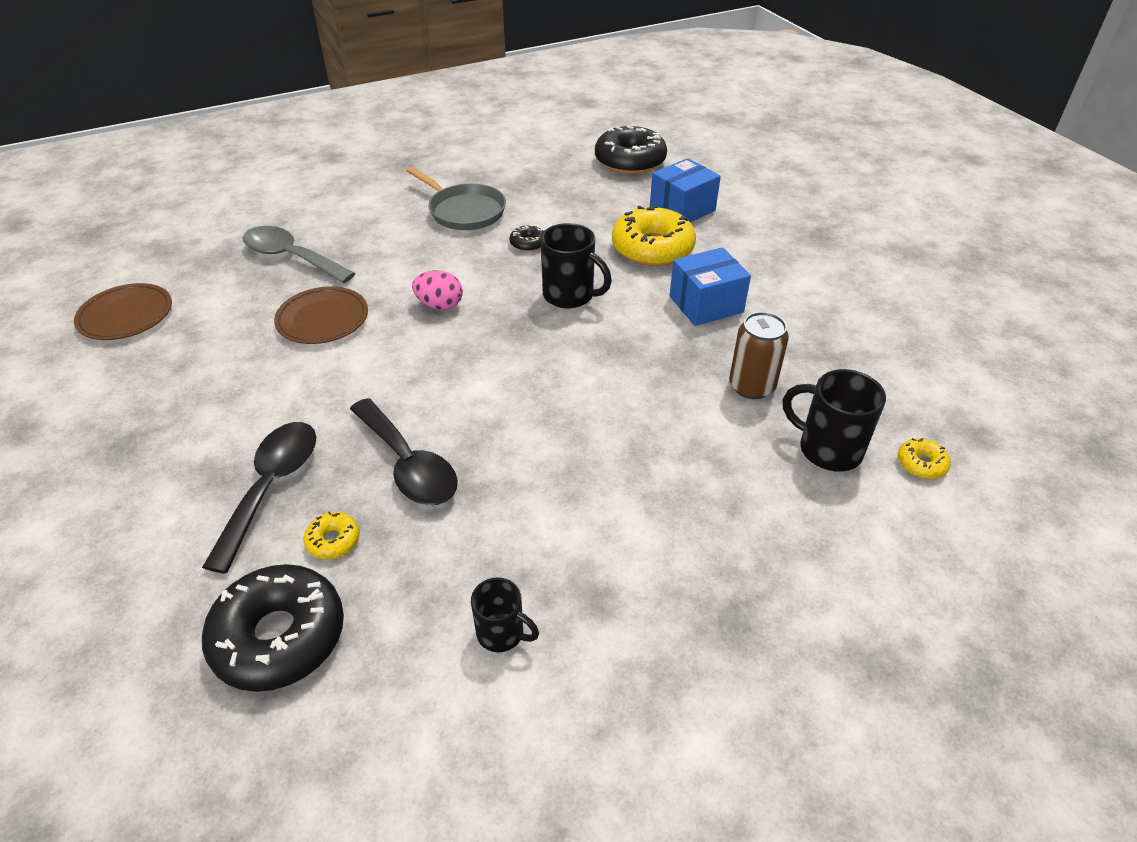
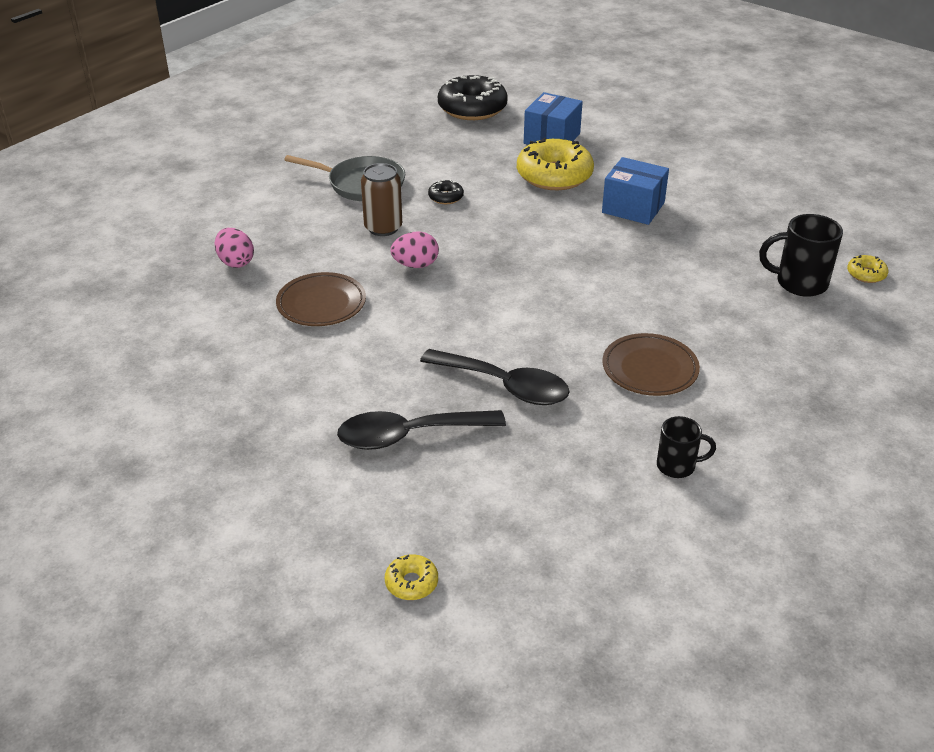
camera: 25 degrees left, 5 degrees down
(126, 316) = (124, 352): brown plate -> brown plate (650, 369)
(271, 487) = (408, 435): black spoon -> black spoon turned 90 degrees counterclockwise
(279, 636) = (519, 525): black donut -> none
(291, 257) = (236, 262): grey spoon -> pink egg
(333, 541) = (497, 453): yellow donut -> yellow donut (411, 583)
(570, 296) = (519, 229): black mug -> none
(706, 304) = (633, 207): blue box -> blue box turned 75 degrees clockwise
(751, 386) = (714, 257): brown can -> brown can (383, 228)

